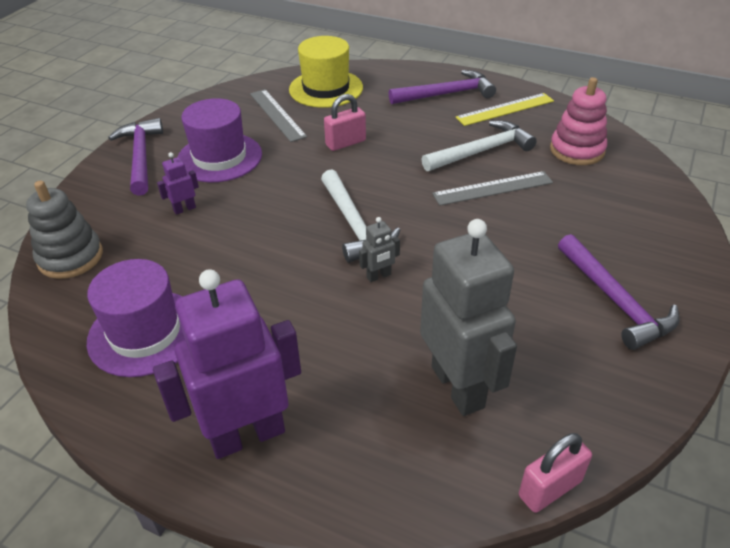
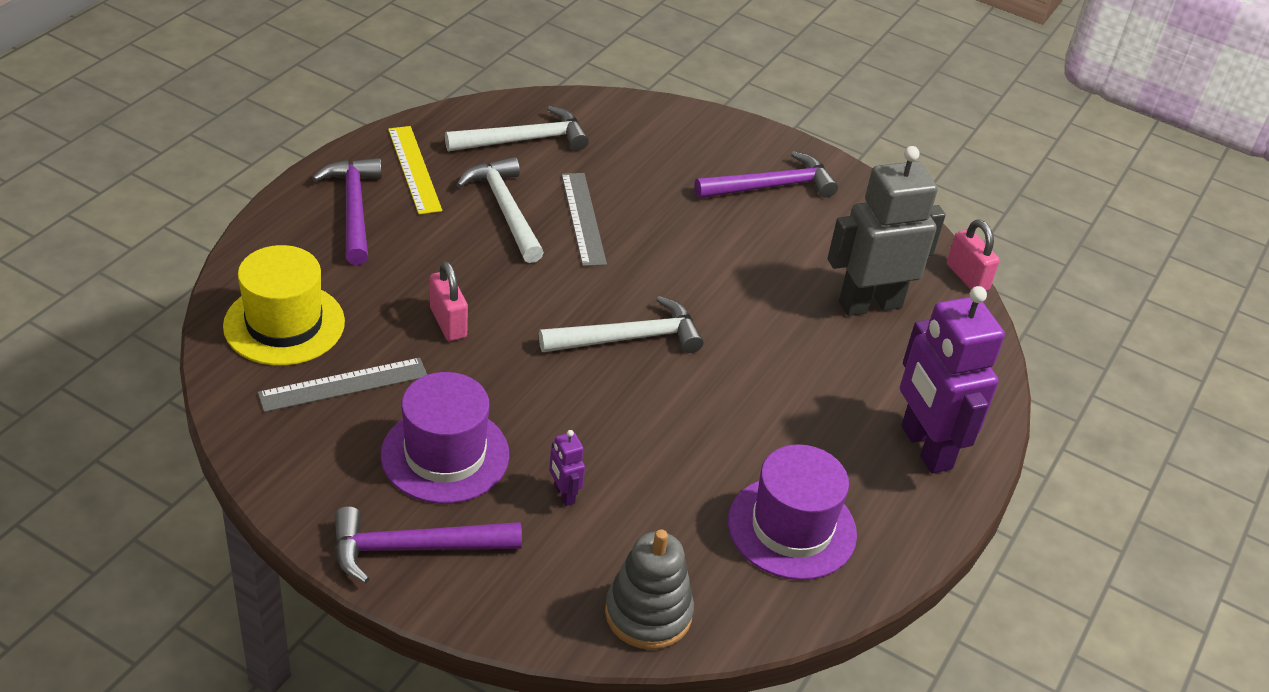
camera: 90 degrees left, 0 degrees up
(379, 276) = (720, 331): grey robot -> none
(577, 150) = (525, 140): pink stacking toy -> white hammer

